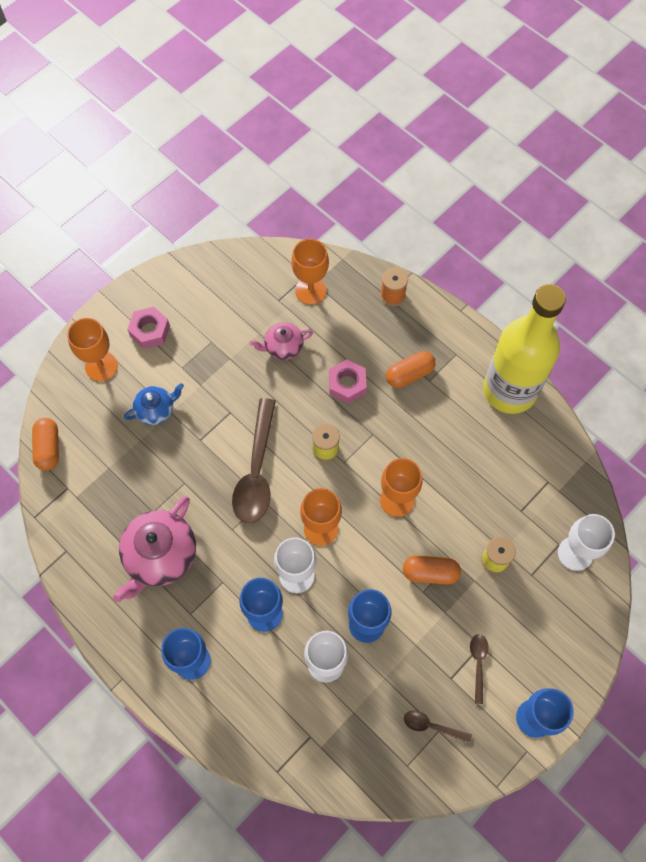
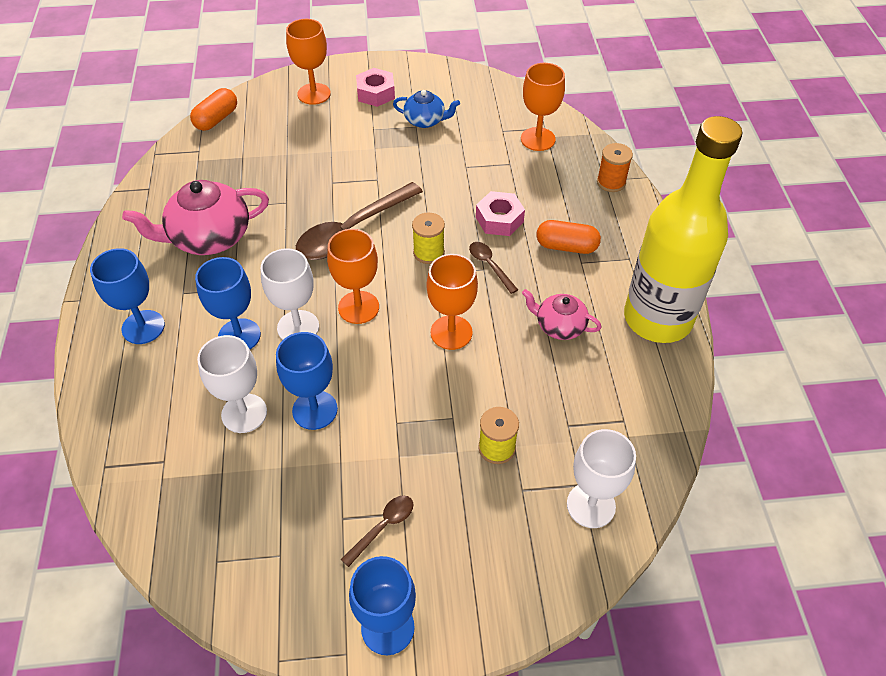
camera: 40 degrees right, 15 degrees down
(156, 410) = (321, 143): blue teapot -> blue teapot (425, 120)
(283, 347) = (471, 162): pink teapot -> pink teapot (559, 326)
(430, 573) = (420, 412): orange capsule -> none
(432, 726) = (278, 546): brown spoon -> brown spoon (490, 266)

